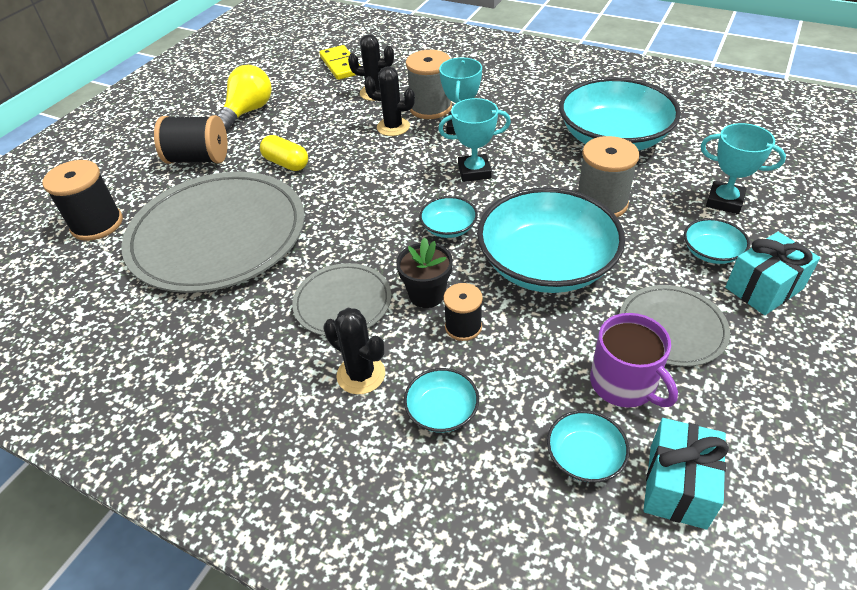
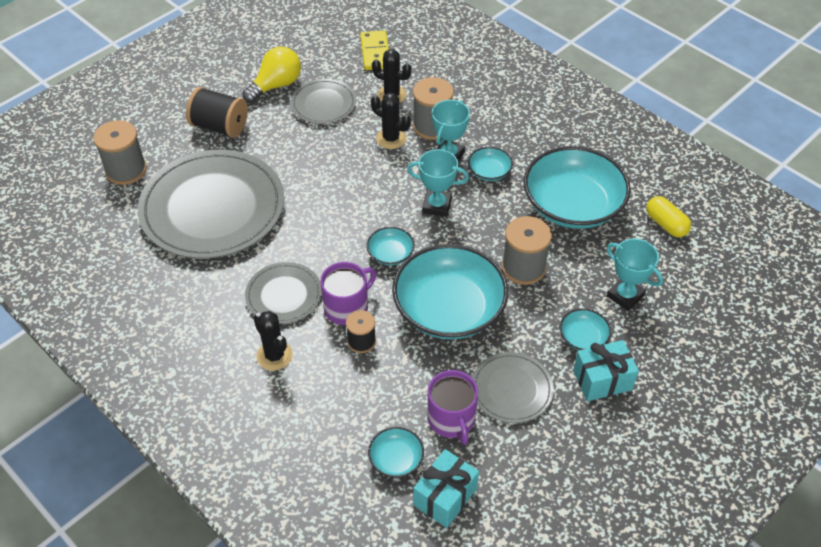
camera: 15 degrees right, 5 degrees up
(97, 224) = (126, 170): black spool -> grey spool
(286, 163) = (288, 152): yellow capsule -> yellow capsule (666, 224)
(307, 115) = (323, 104): none -> grey plate
(427, 294) = (347, 307): black flower pot -> purple mug
(442, 411) = (317, 399): turquoise bowl -> turquoise bowl (489, 172)

